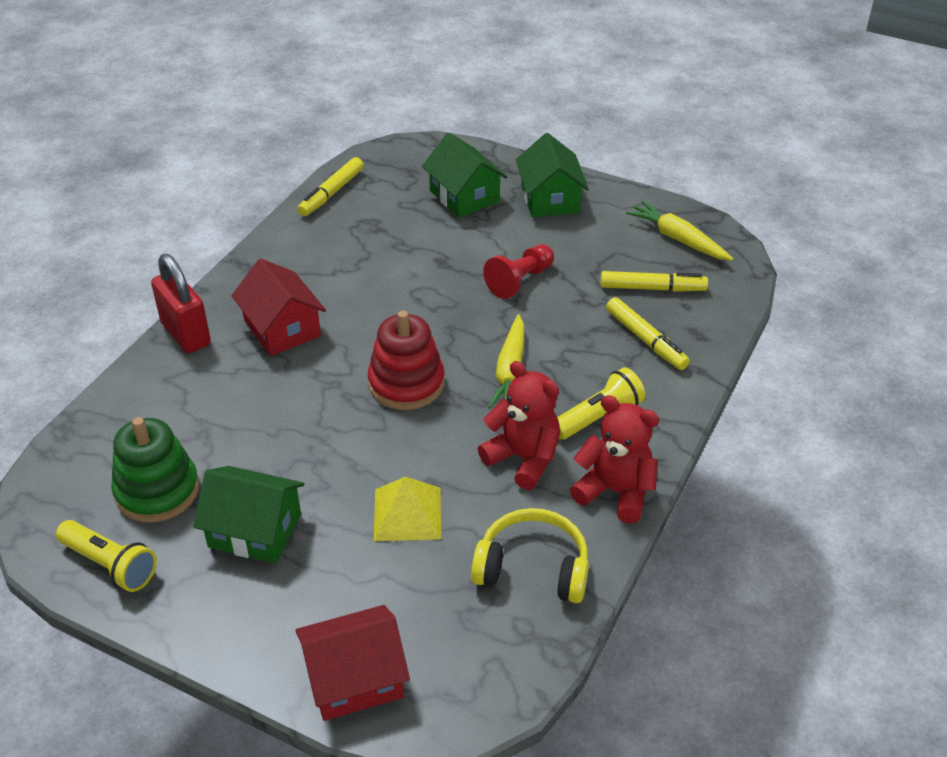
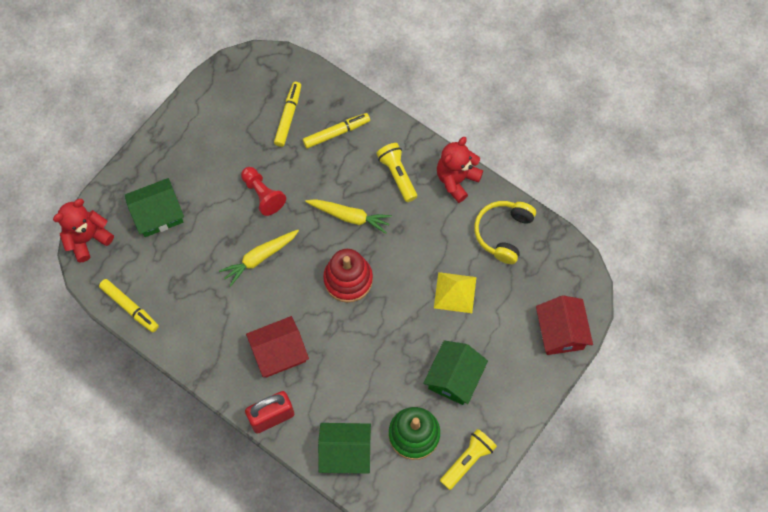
camera: 80 degrees left, 25 degrees up
(523, 458) = (423, 223): red teddy bear -> red teddy bear (87, 239)
(550, 199) = (176, 158): green house -> green house (345, 452)
(678, 239) = (241, 88): yellow carrot -> yellow carrot (259, 258)

